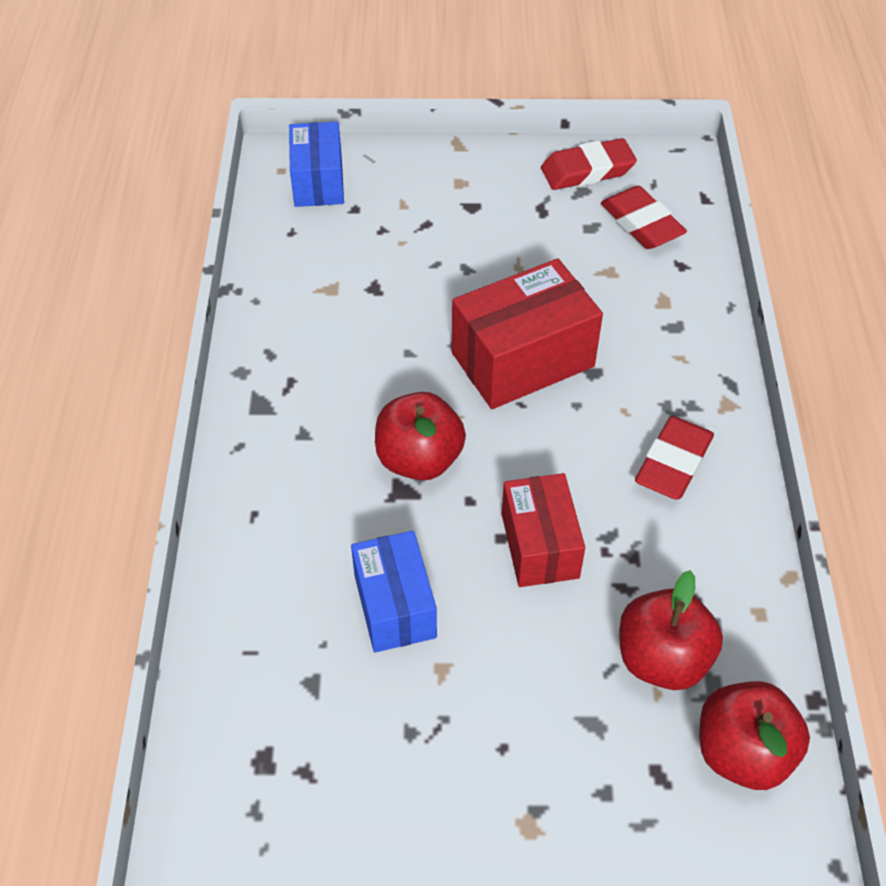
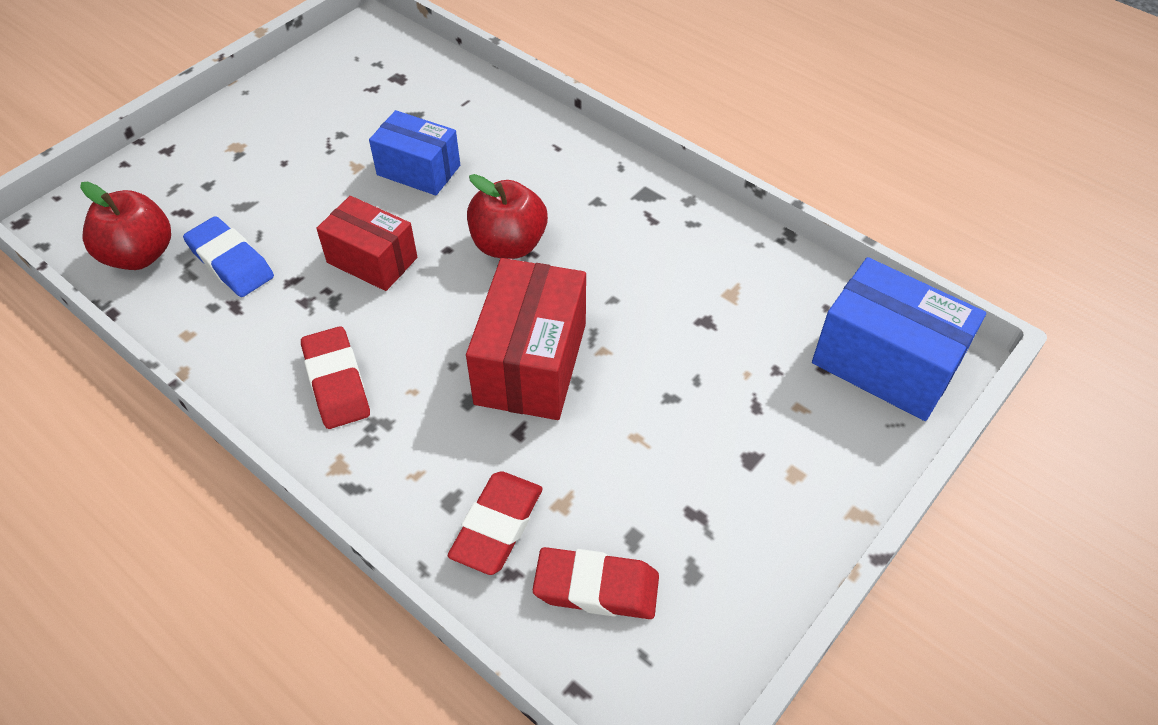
camera: 130 degrees right, 0 degrees up
(318, 182) = (885, 363): blue box -> blue box, size x1.51
(587, 170) = (719, 605): red eraser -> red eraser (497, 526)
(662, 659) = (231, 262): red apple -> blue eraser

